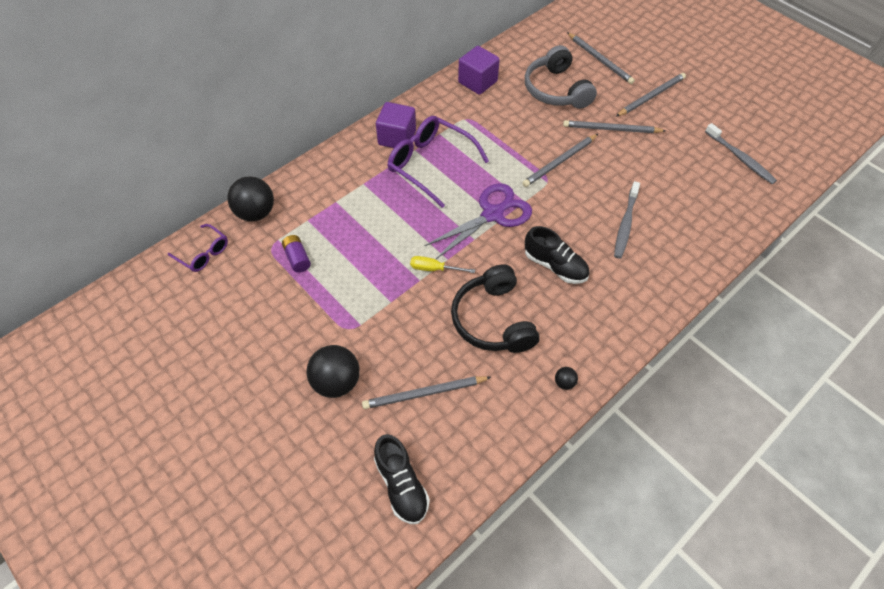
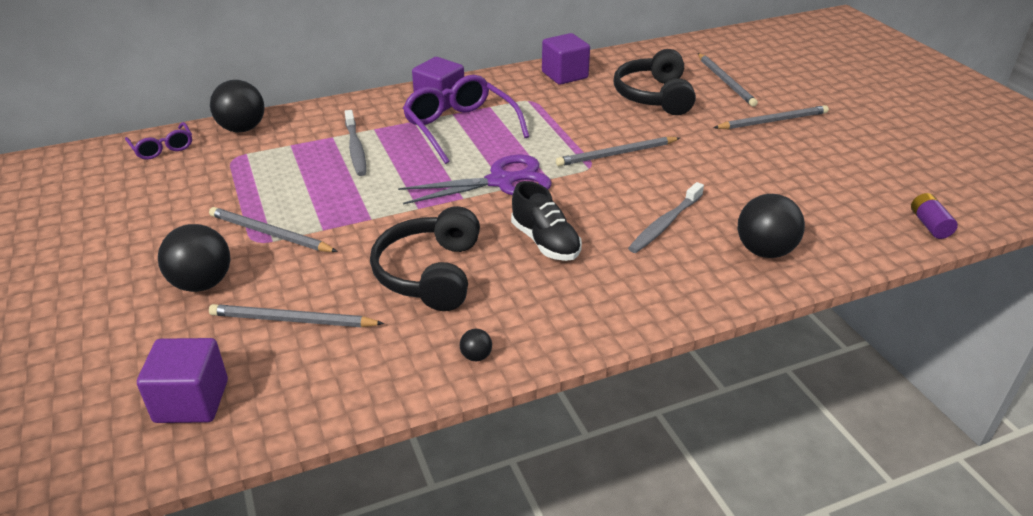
camera: 20 degrees right, 20 degrees down
(297, 258) = (253, 172): purple battery -> purple battery (929, 225)
(401, 485) = (191, 401): black shoe -> purple cube
(434, 269) = (395, 213): yellow screwdriver -> none
(556, 90) = (654, 96): grey headphones -> black headphones
(611, 129) = (701, 139): grey pencil -> grey pencil (270, 233)
(699, 230) = (764, 251): none -> black ball
(740, 158) = (865, 196): grey toothbrush -> grey toothbrush (355, 149)

